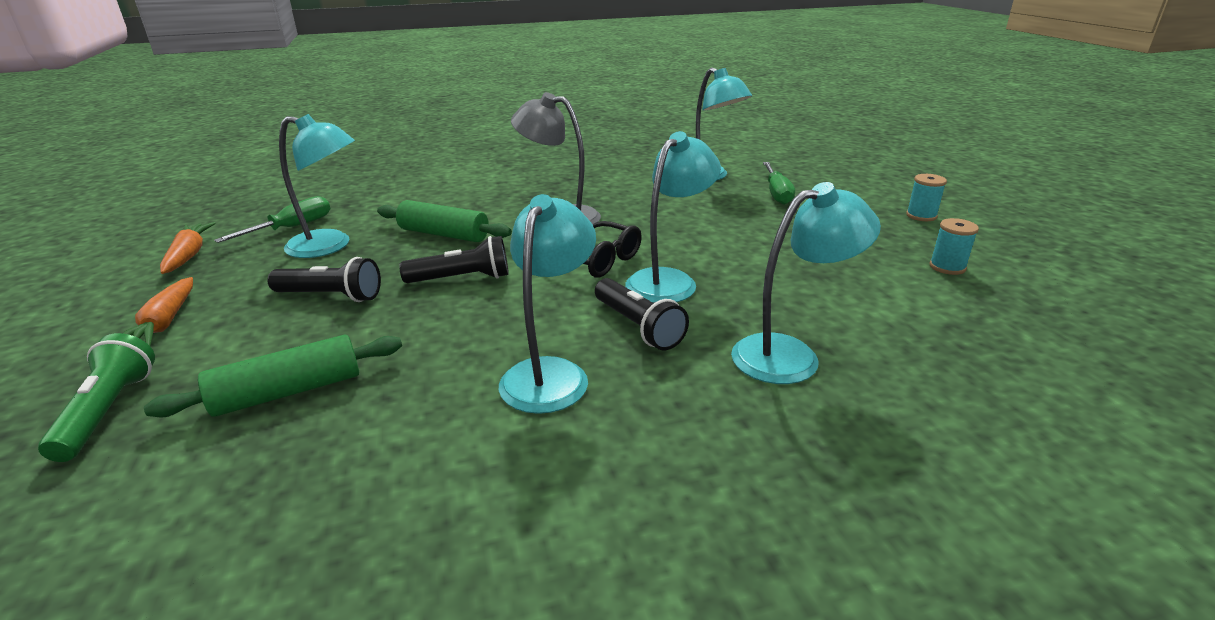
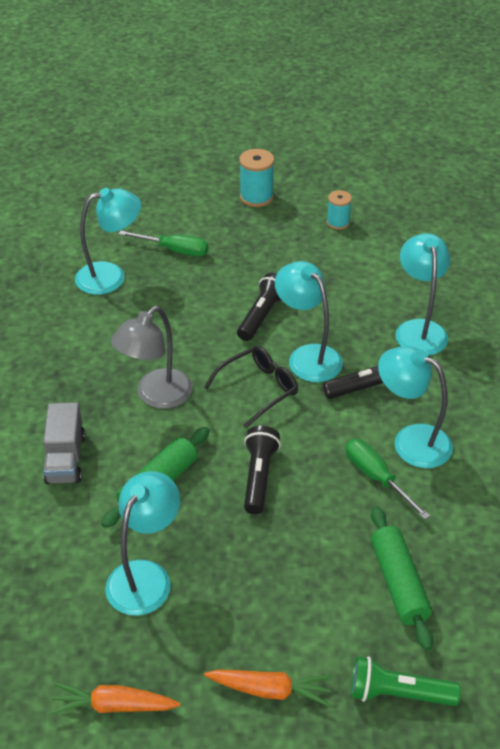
camera: 75 degrees left, 15 degrees up
(292, 228) = (78, 616): green screwdriver -> green screwdriver (376, 477)
(331, 296) = (258, 568): black flashlight -> black flashlight (262, 316)
(469, 197) = (65, 458): none -> grey truck
(921, 216) = (256, 197): turquoise spool -> turquoise spool, size x1.51

